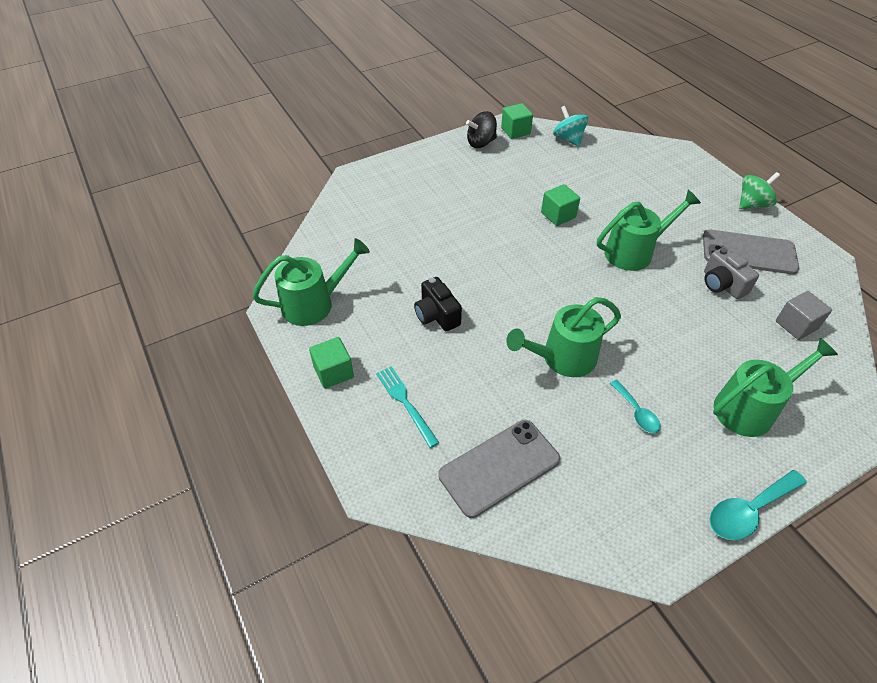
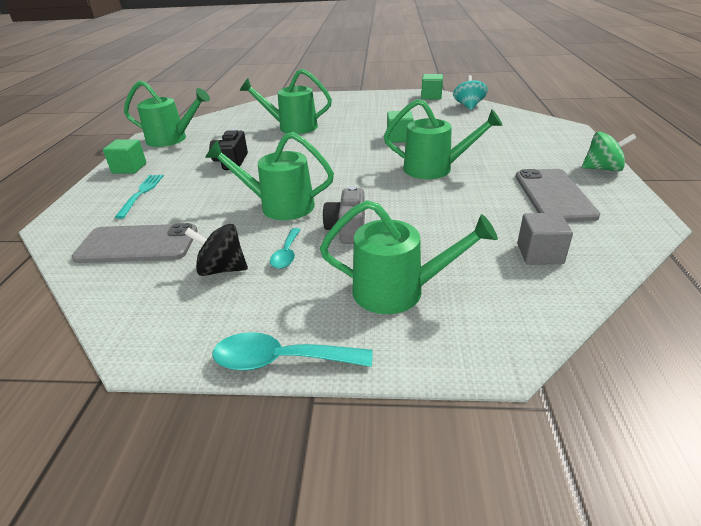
camera: 35 degrees right, 15 degrees down
(430, 233) = (292, 127): none -> green watering can
(481, 143) = (396, 97): black spinning top -> black spinning top (222, 269)
(722, 284) = (493, 206): grey camera -> grey camera (347, 229)
(749, 252) = (553, 195): grey phone -> grey phone turned 45 degrees clockwise

